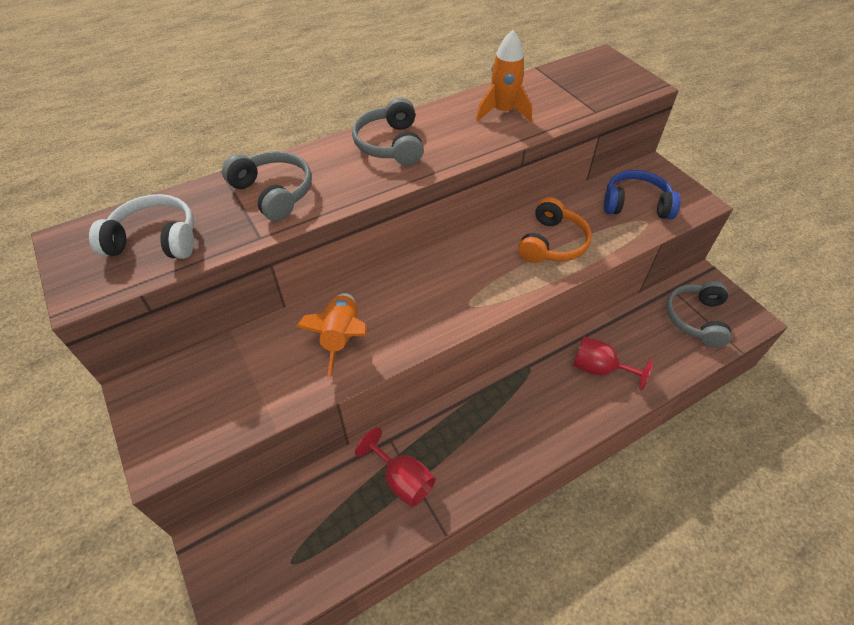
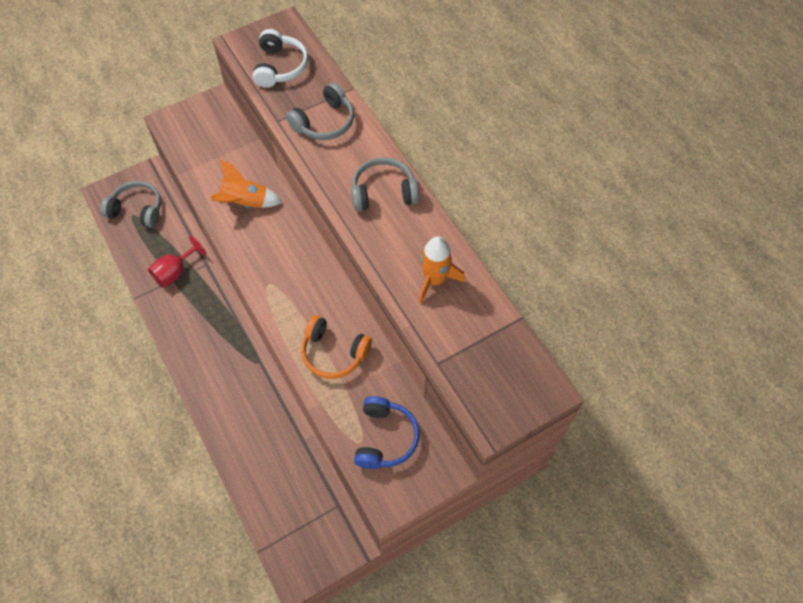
camera: 90 degrees right, 10 degrees up
(599, 369) = (251, 417): red goblet -> none
(696, 319) = (299, 519): grey headphones -> grey headphones (137, 210)

